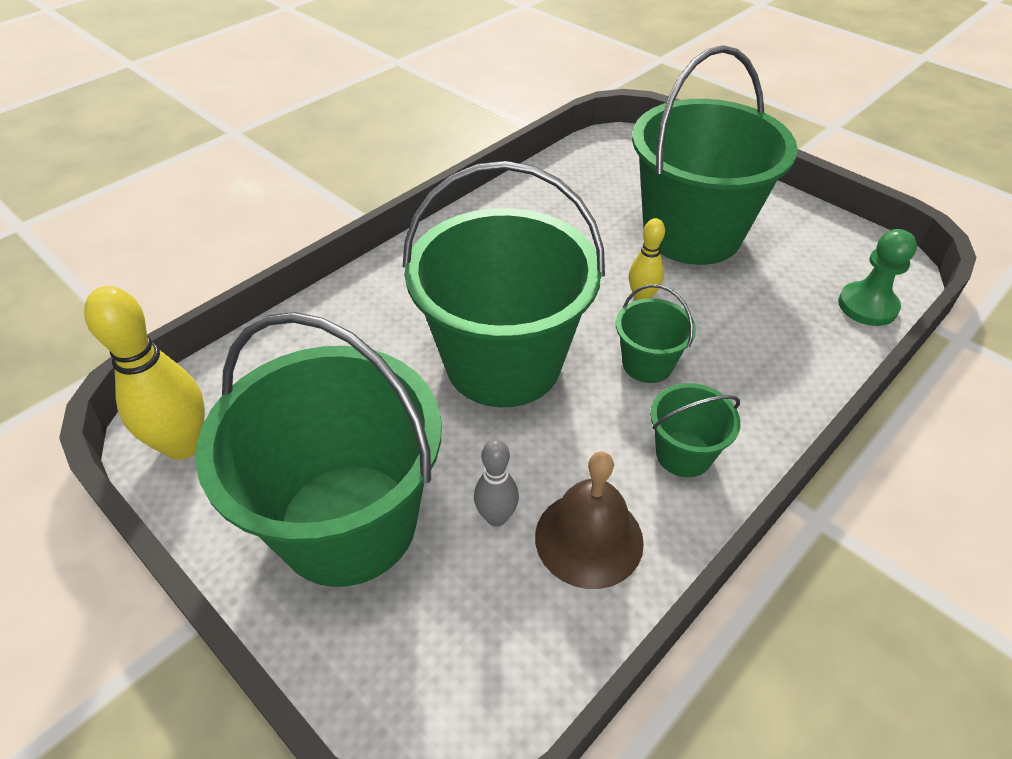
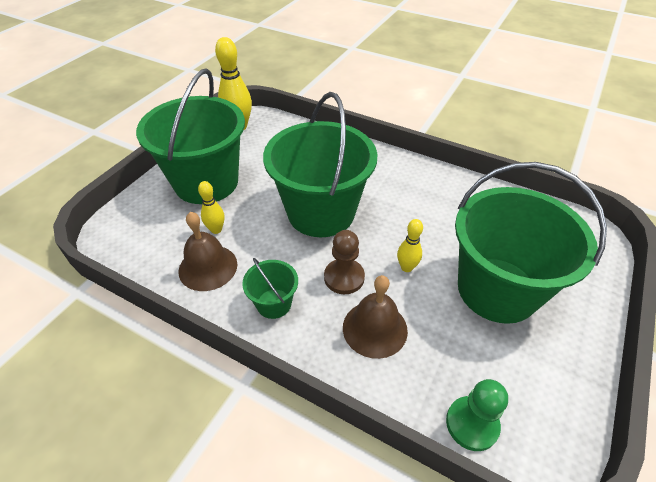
camera: 75 degrees right, 0 degrees up
(496, 517) = (216, 229): grey bowling pin -> yellow bowling pin
(647, 364) = (344, 277): green bucket -> brown pawn
(739, 352) = (375, 328): none -> brown bell

